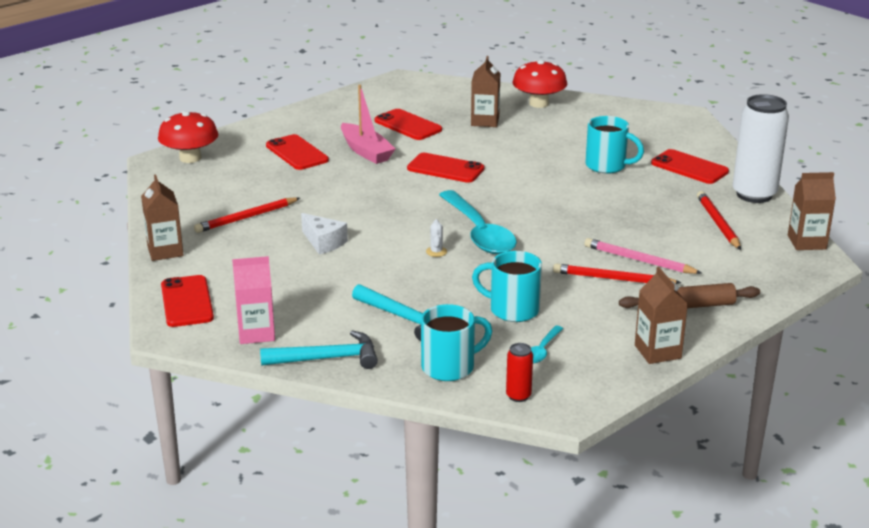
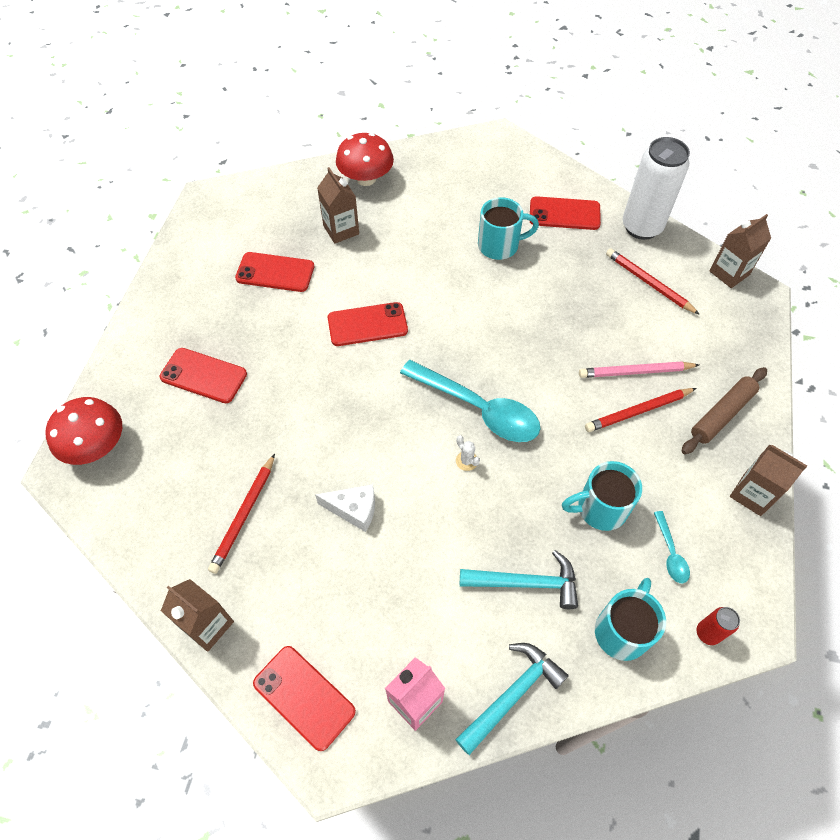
camera: 35 degrees left, 30 degrees up
(366, 151) = (270, 336): pink boat -> none

